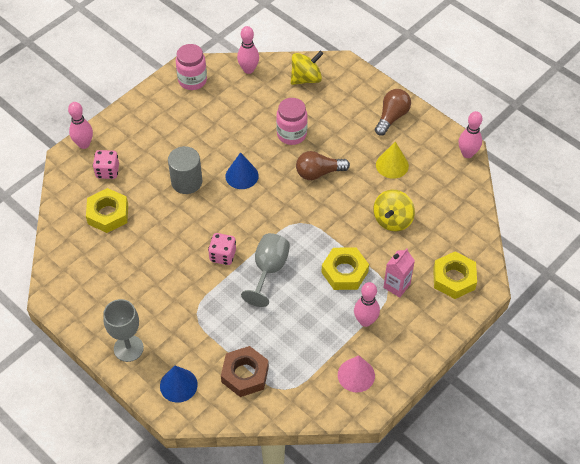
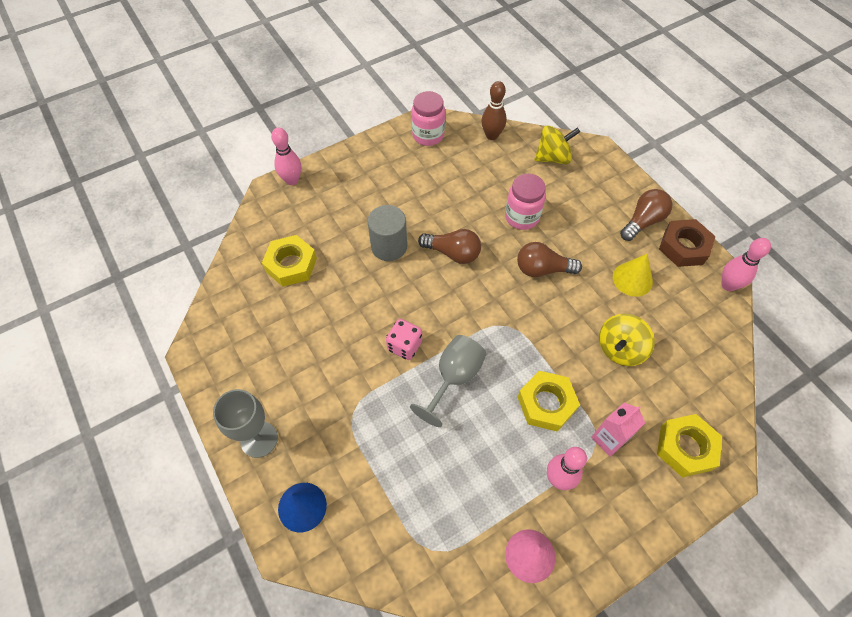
camera: 15 degrees right, 5 degrees up
(107, 171) = (307, 216): pink dice -> none
(242, 176) = (453, 253): blue cone -> brown light bulb
(245, 374) = (388, 514): brown nut -> brown nut (683, 247)
(248, 69) = (491, 135): pink bowling pin -> brown bowling pin

